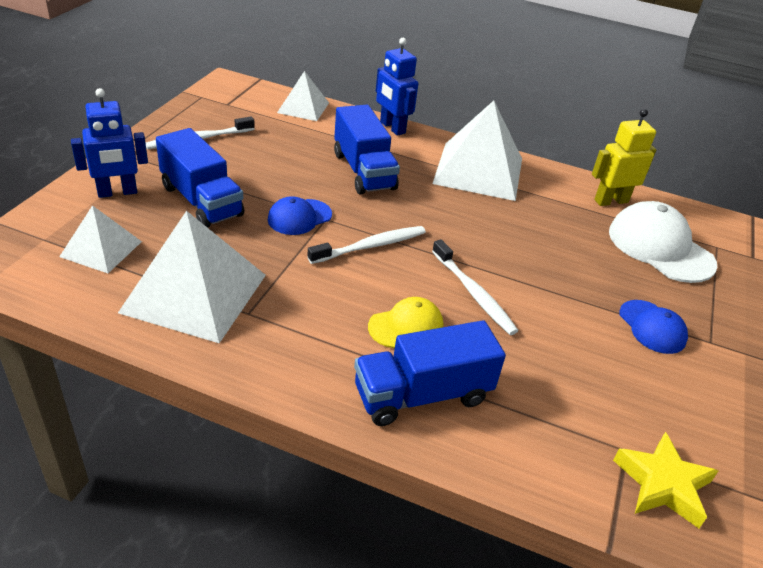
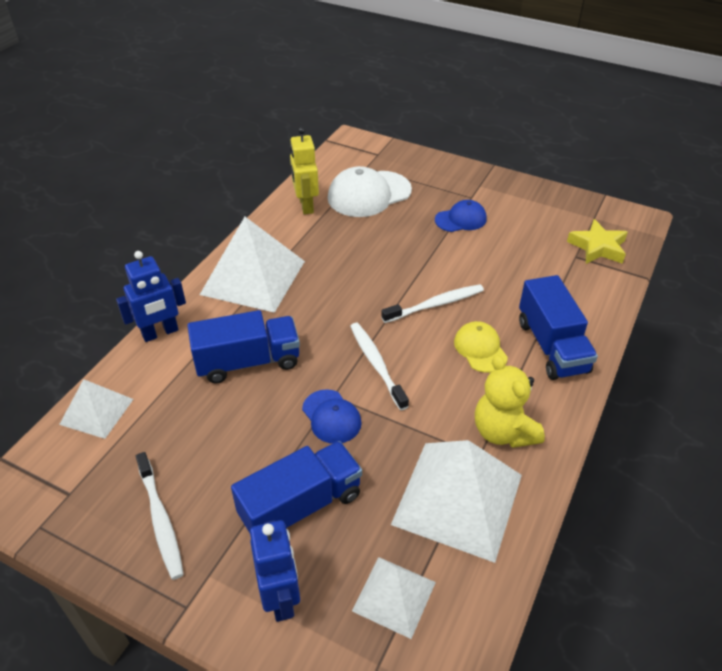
camera: 80 degrees left, 5 degrees up
(279, 334) = (503, 432): none -> yellow teddy bear

